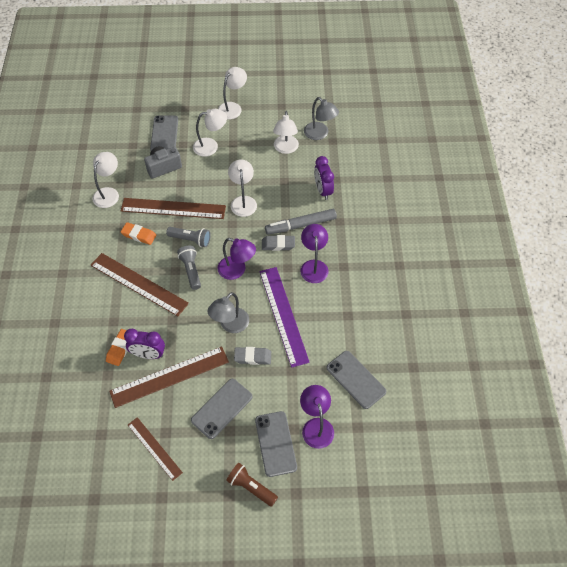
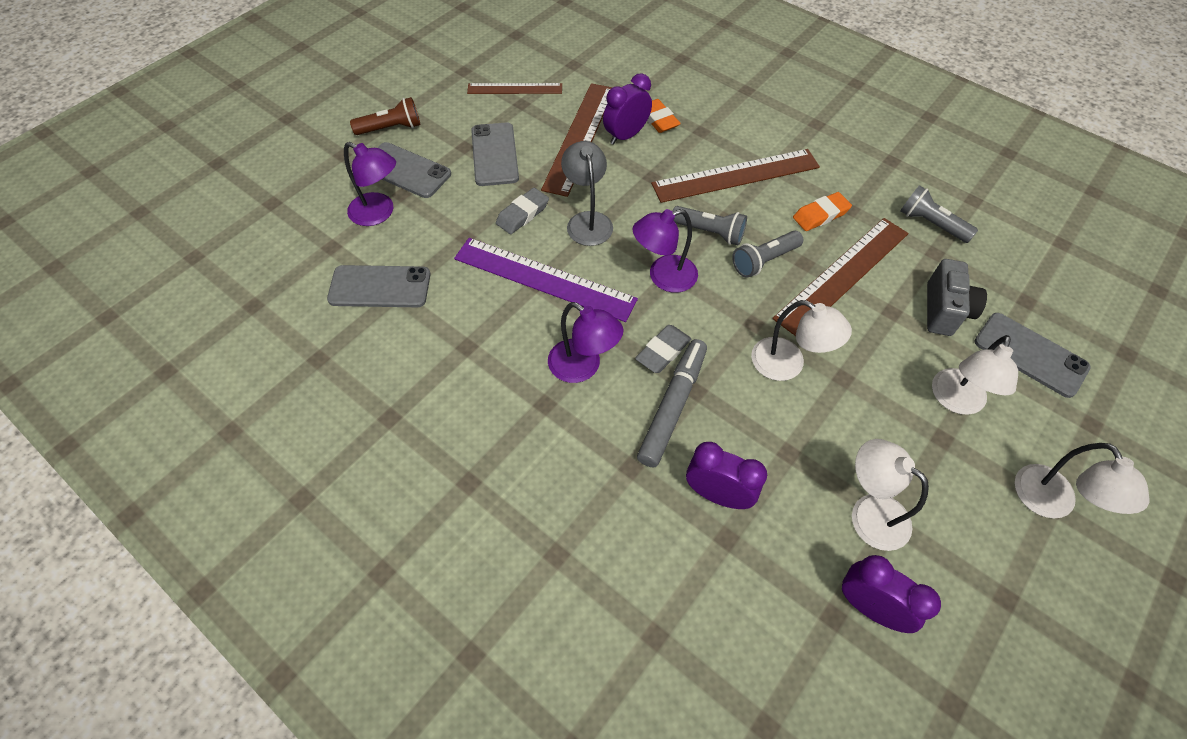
camera: 130 degrees right, 0 degrees up
(108, 193) = (931, 224): white lamp -> grey flashlight
(320, 134) = (869, 607): grey lamp -> purple clock

